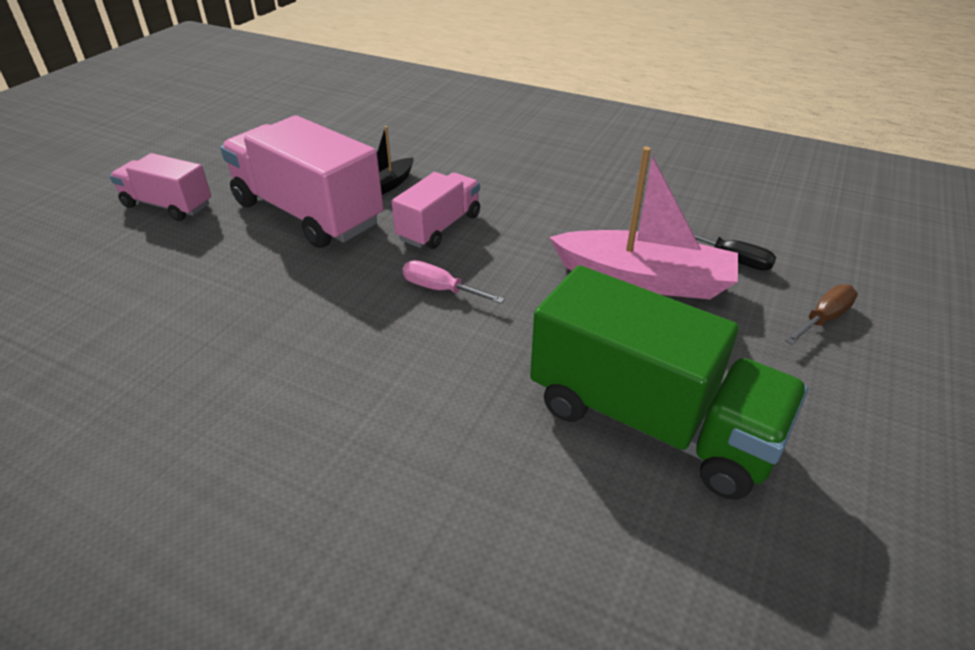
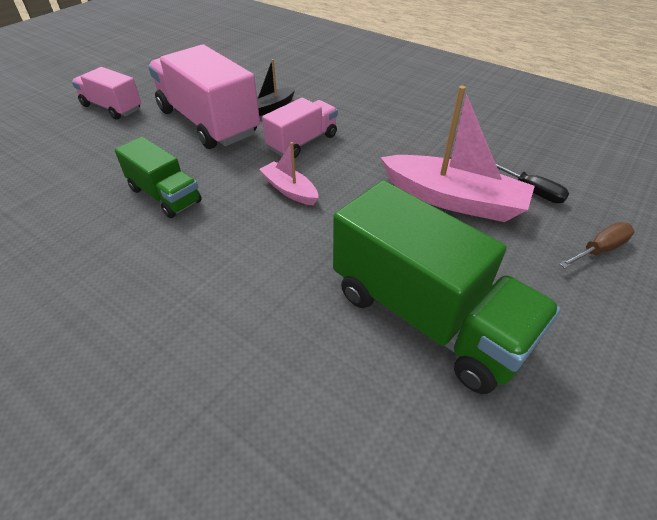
camera: 10 degrees right, 5 degrees up
(279, 314) = (164, 195): none -> green truck
(441, 289) = (289, 190): pink screwdriver -> pink boat

